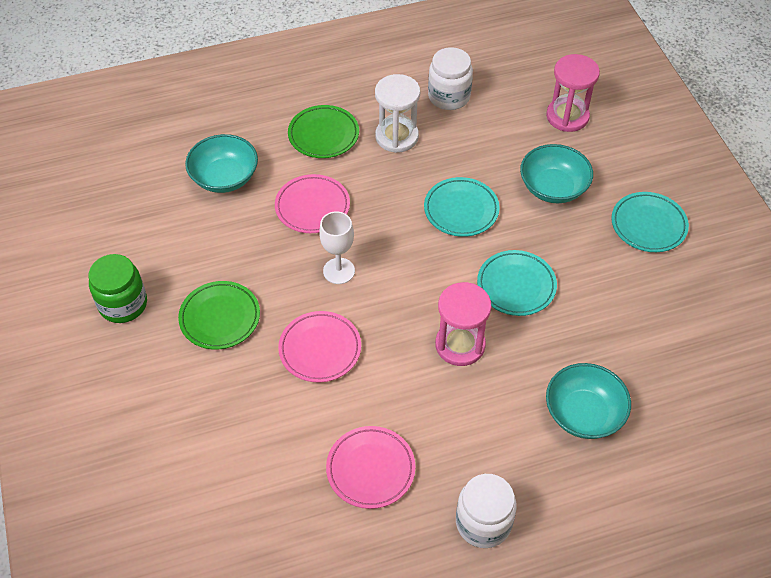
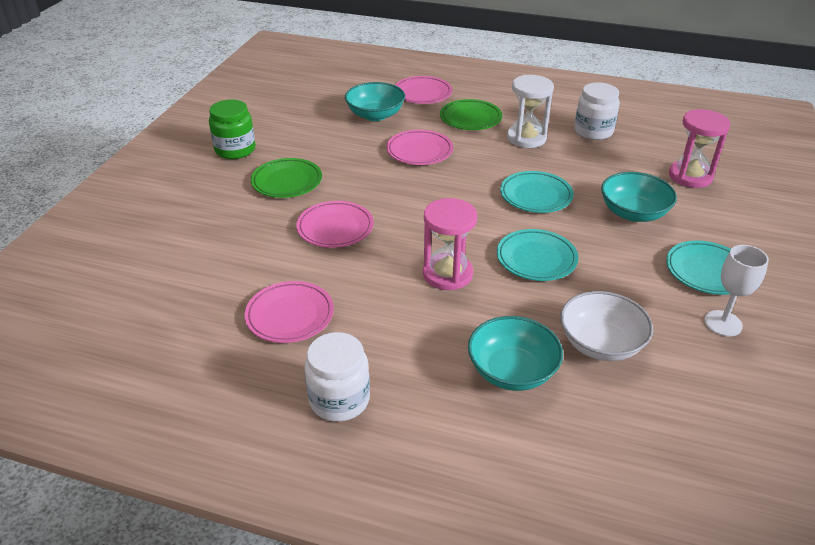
camera: 35 degrees right, 15 degrees down
(245, 121) = (422, 93): none -> pink plate
(339, 271) = (399, 191): white goblet -> white goblet (723, 323)
(624, 347) = (600, 344): none -> white bowl

